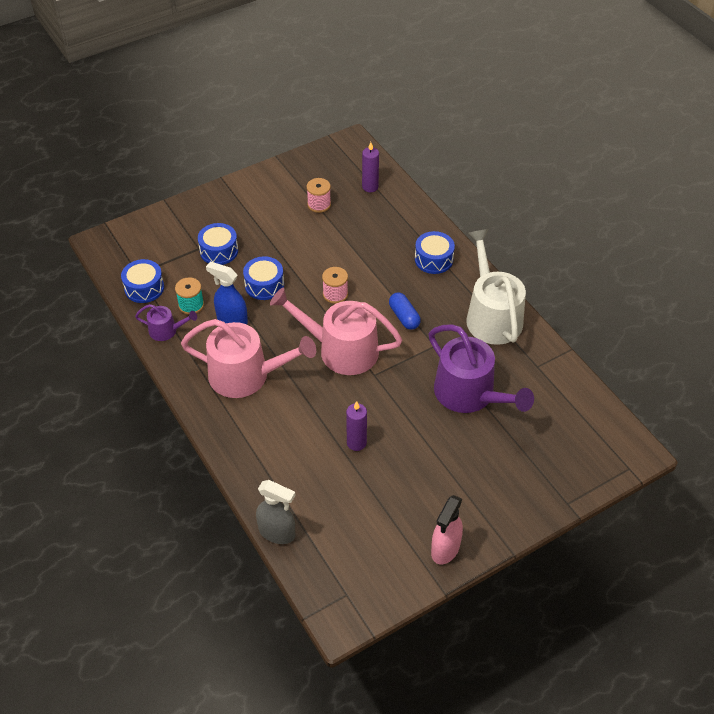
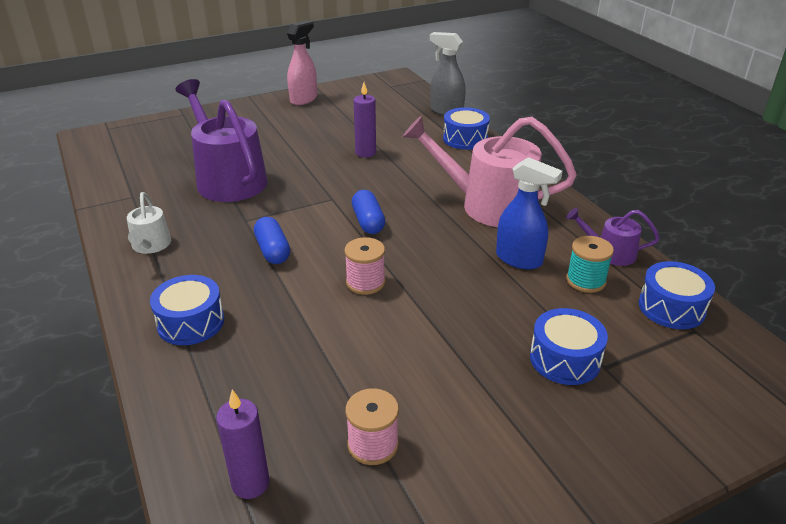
camera: 175 degrees left, 15 degrees down
(264, 285) = (476, 301): blue drum -> blue drum (465, 139)
(341, 350) = (368, 222): pink watering can -> blue capsule
(491, 316) = (150, 245): white watering can -> white watering can, size x0.49

